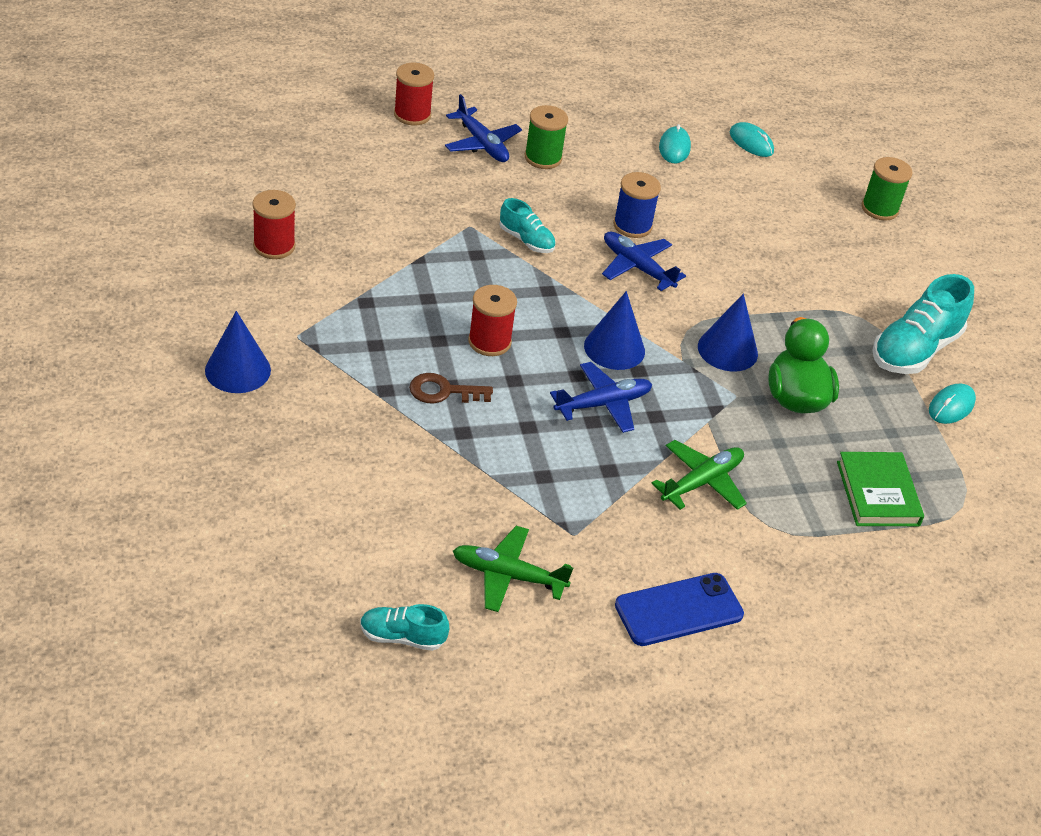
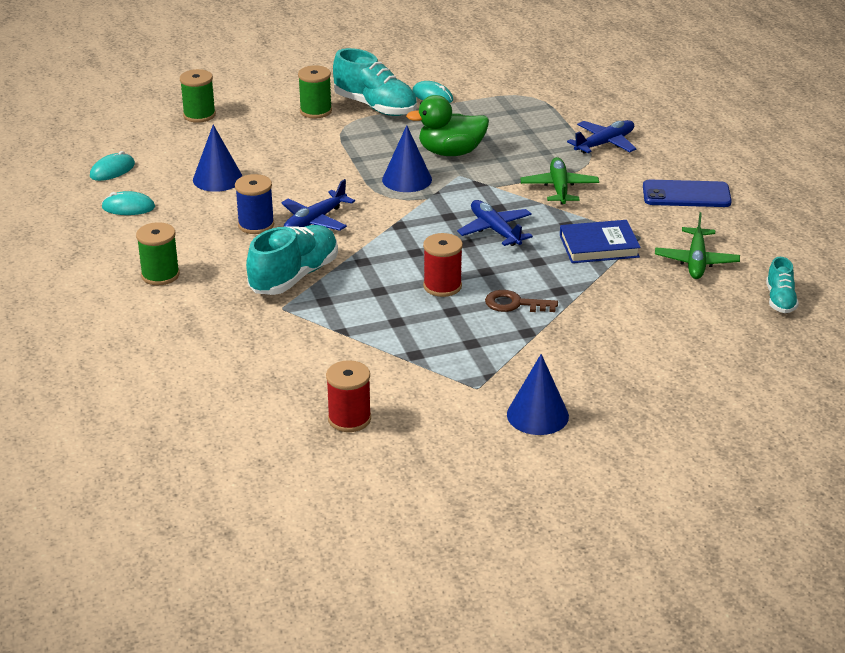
camera: 90 degrees left, 10 degrees down
(412, 115) = (97, 358): red spool -> none
(443, 391) = (514, 304): brown key -> brown key turned 105 degrees clockwise
(482, 144) = (143, 311): blue plane -> blue plane (604, 144)
(526, 240) = (294, 276): turquoise shoe -> turquoise shoe, size x1.83
(556, 489) = (599, 246): none -> blue book
(614, 348) = (425, 228): blue cone -> blue cone (217, 179)
(679, 610) = (686, 195): blue phone -> blue phone turned 60 degrees counterclockwise
(702, 482) = (559, 188): green plane -> green plane turned 45 degrees clockwise
(877, 493) = (535, 124): green book -> none
(898, 298) = (316, 111): none -> green spool

